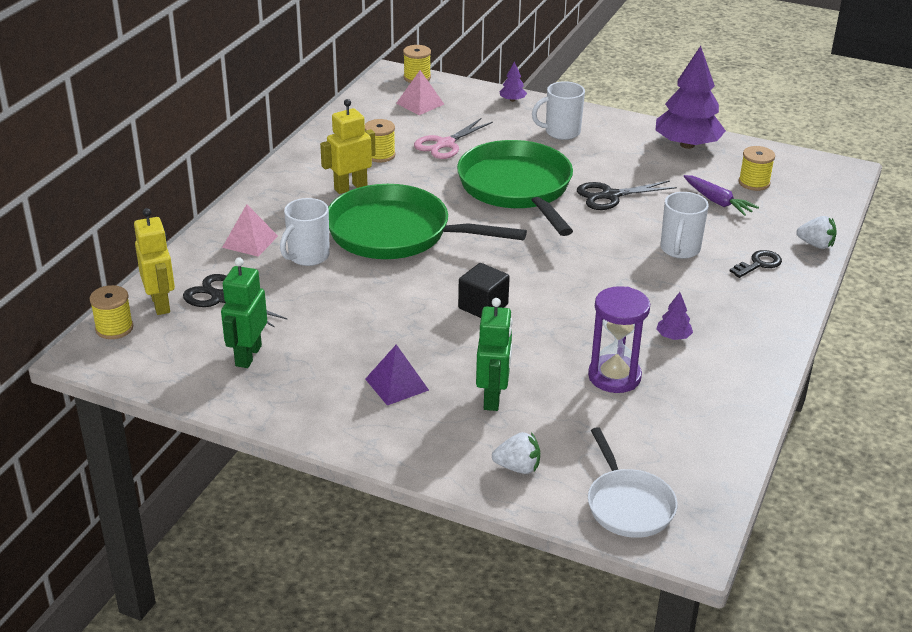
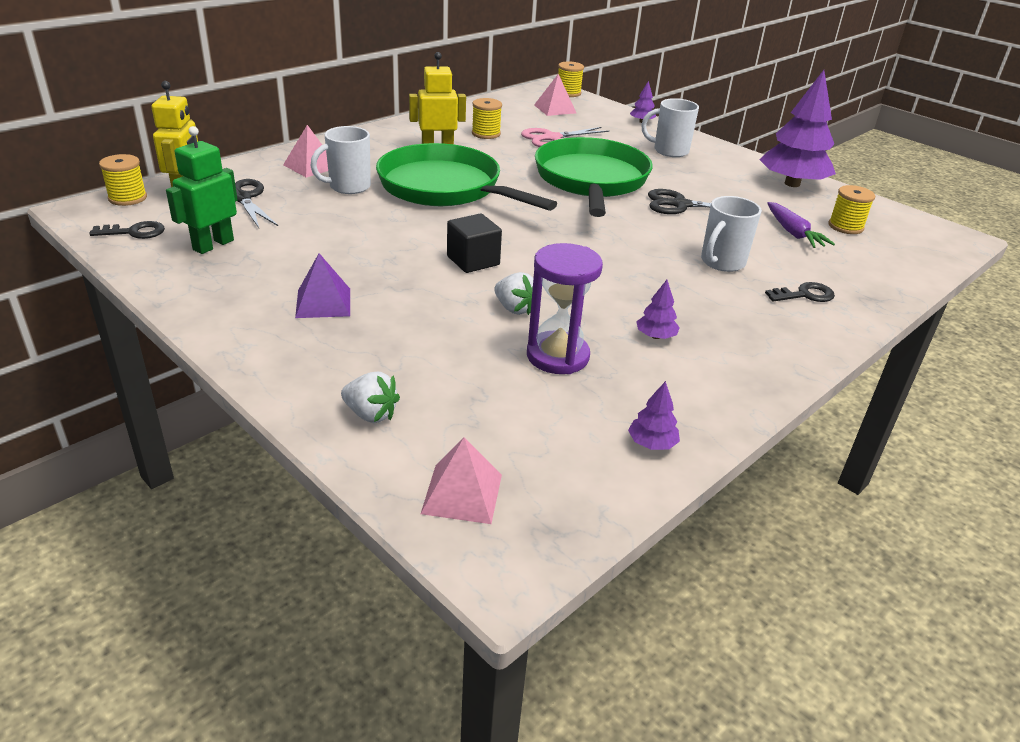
camera: 20 degrees right, 0 degrees up
(162, 363) = (134, 232): none -> black key
(493, 398) = (408, 340): green robot -> none
(628, 504) = (462, 493): white pan -> pink pyramid
(726, 427) = (651, 443): none -> purple tree
(816, 245) = (885, 293): white strawberry -> white strawberry (514, 308)

